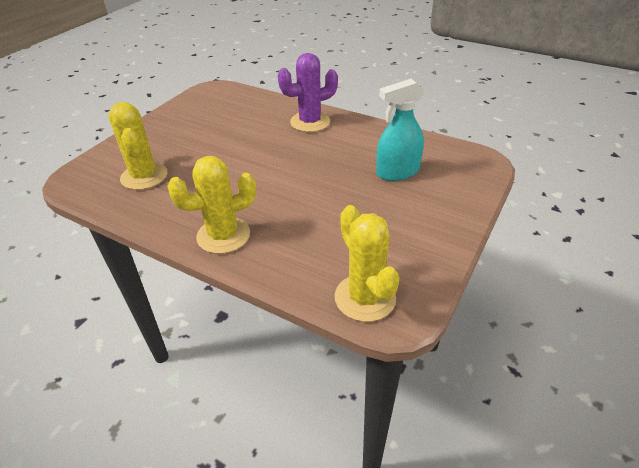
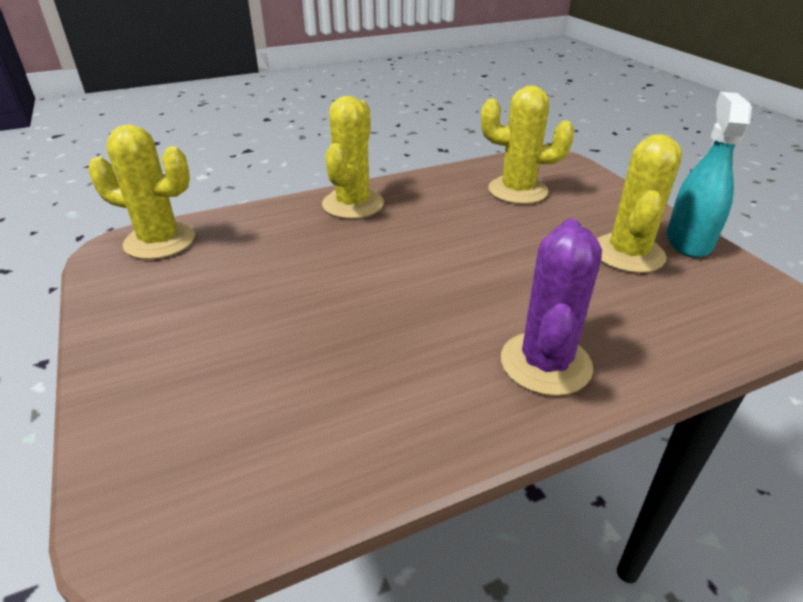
camera: 125 degrees right, 5 degrees down
(200, 124) = (628, 254): none -> yellow cactus
(397, 172) = (281, 380): turquoise spray bottle -> turquoise spray bottle (688, 241)

